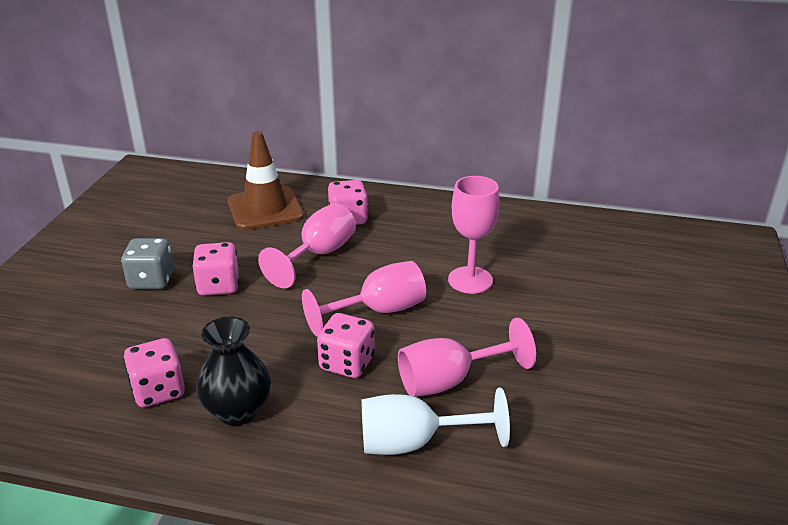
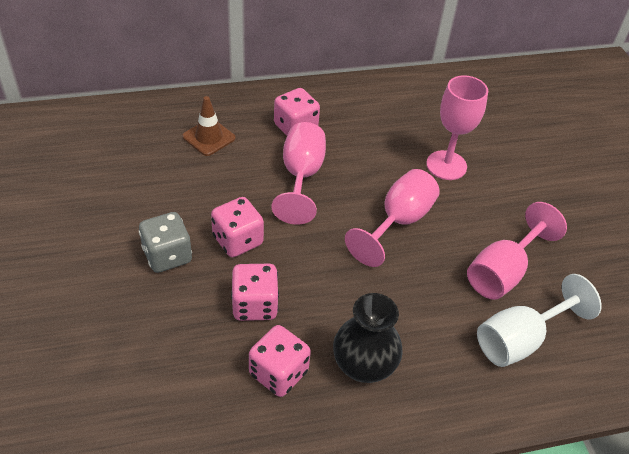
camera: 30 degrees left, 15 degrees up
(265, 209) = (209, 137): brown traffic cone -> brown traffic cone, size x0.59
(347, 363) = (413, 284): pink dice -> pink dice (255, 305)

